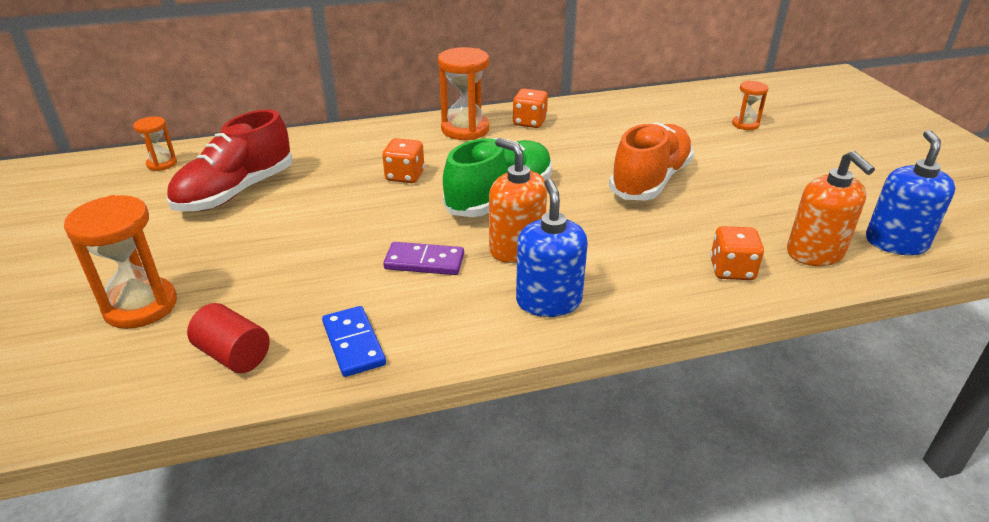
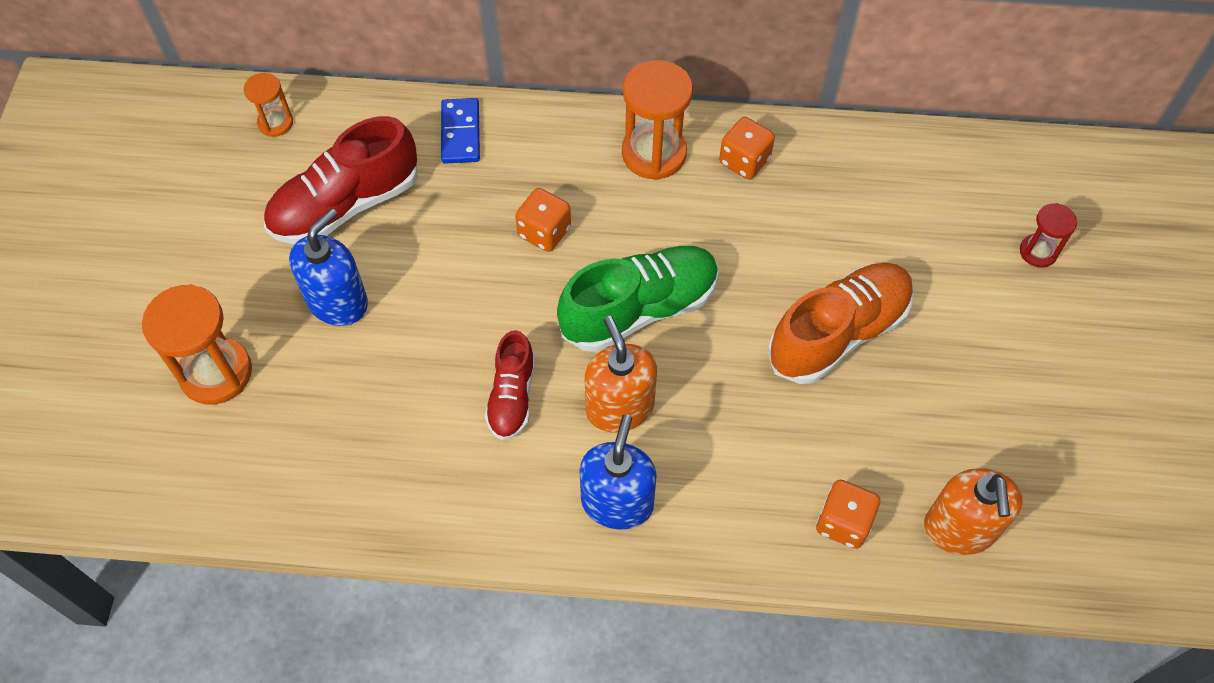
camera: 20 degrees right, 25 degrees up
(234, 355) = (288, 473): red cylinder -> none
(354, 343) = (402, 497): blue domino -> blue domino (461, 133)
(424, 262) = (512, 397): purple domino -> red shoe
(745, 124) = (1038, 252): orange hourglass -> red hourglass
(896, 243) = (1072, 544): blue soap dispenser -> blue soap dispenser (338, 302)

